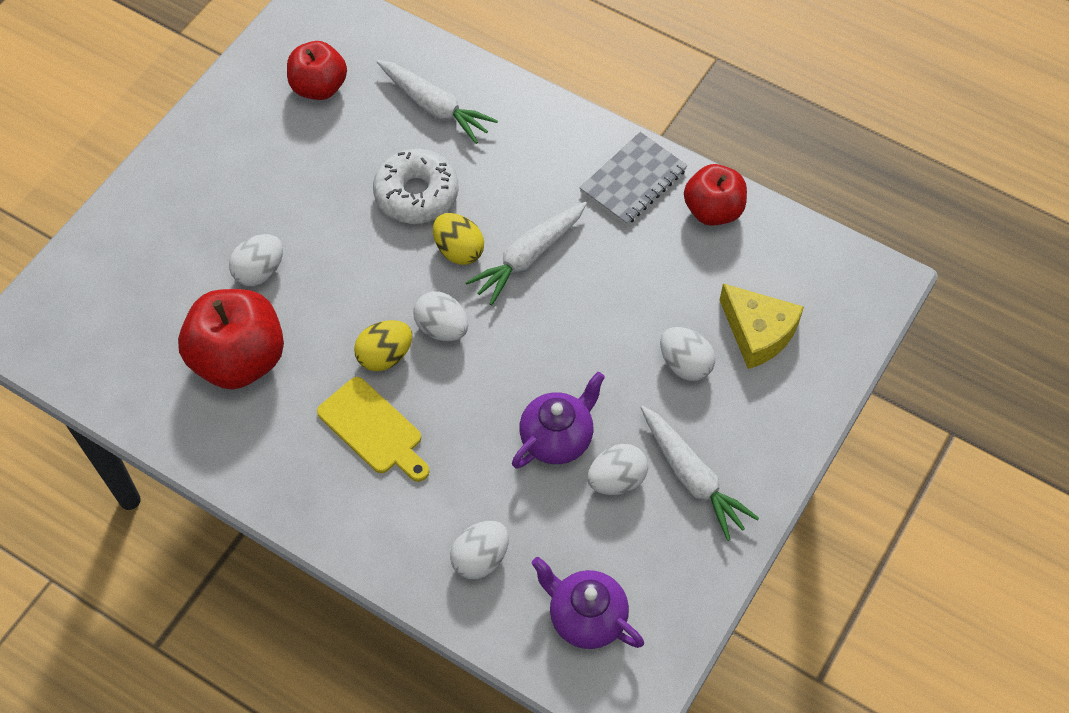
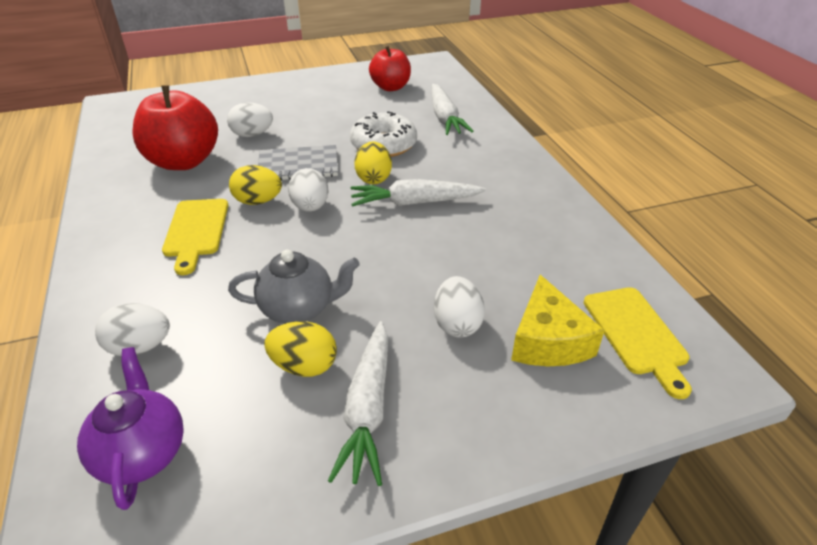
camera: 40 degrees right, 20 degrees down
(557, 438) = (299, 309): purple teapot -> grey teapot
(616, 480) = (304, 366): white egg -> yellow egg
(633, 181) = (539, 201): grey notebook -> grey notebook (298, 166)
(713, 210) = (588, 245): red apple -> none
(811, 283) = (636, 334): none -> yellow cutting board

